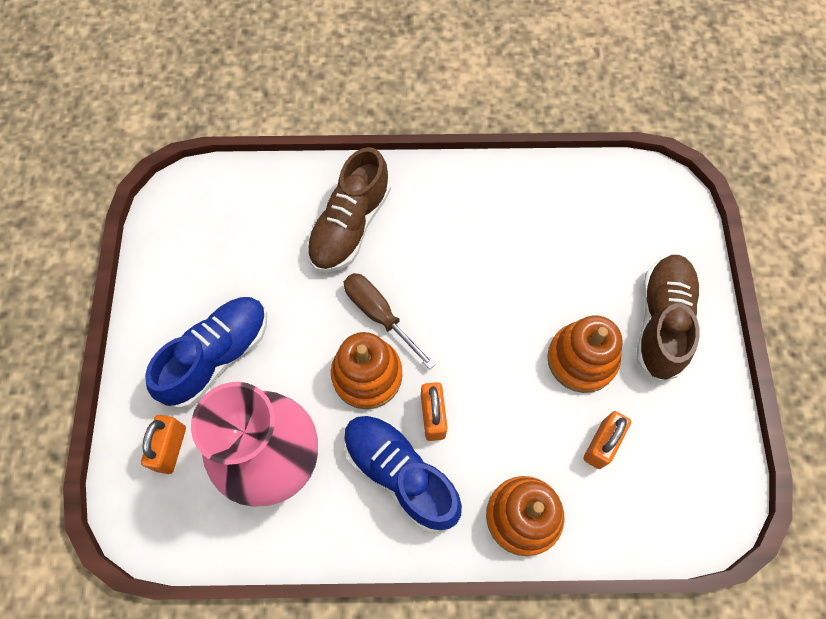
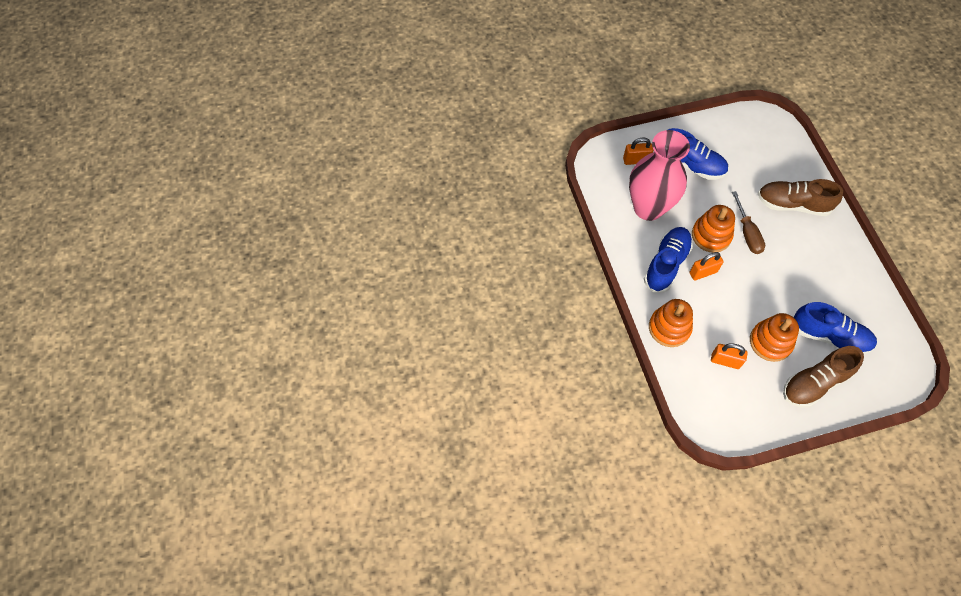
camera: 75 degrees right, 5 degrees down
(379, 315) = (747, 233): brown screwdriver -> brown screwdriver turned 135 degrees clockwise
(588, 269) = (829, 336): none -> blue shoe
(661, 322) = (815, 383): brown shoe -> brown shoe turned 150 degrees clockwise

